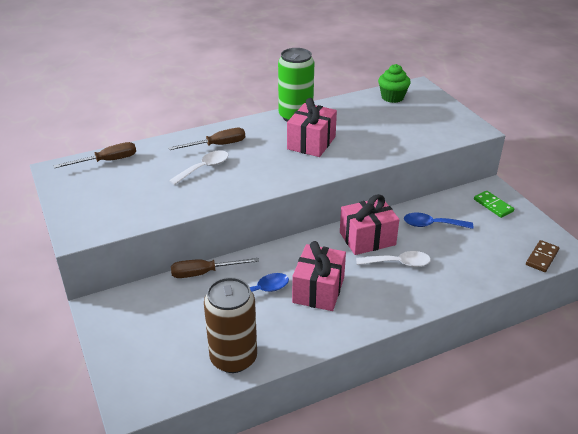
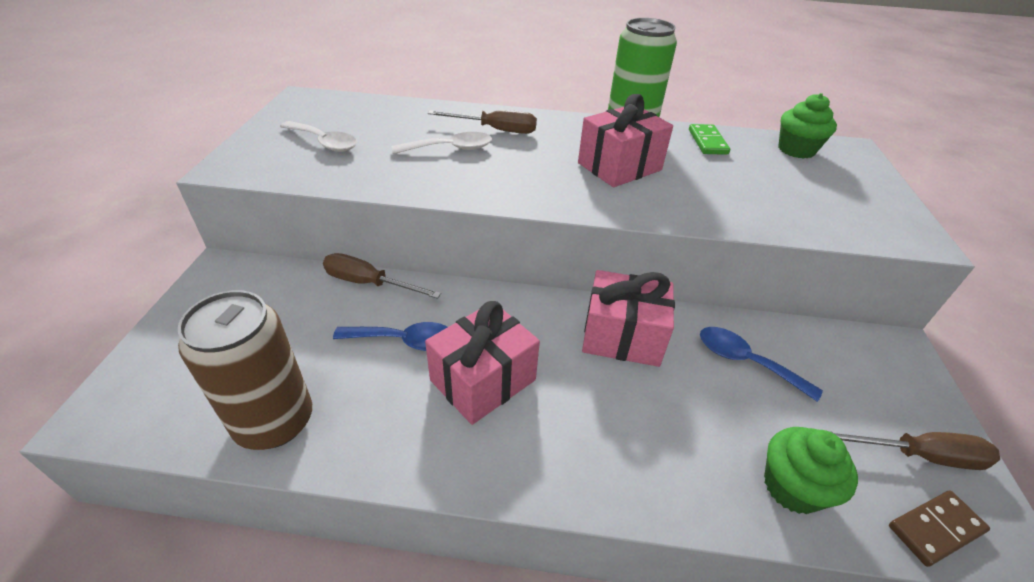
camera: 30 degrees right, 5 degrees up
(107, 161) = (359, 106): brown screwdriver -> brown screwdriver (918, 455)
(398, 263) = (640, 398): white spoon -> white spoon (324, 142)
(484, 268) = (792, 487): none -> green cupcake
(493, 205) = (884, 378): green domino -> green domino (707, 142)

